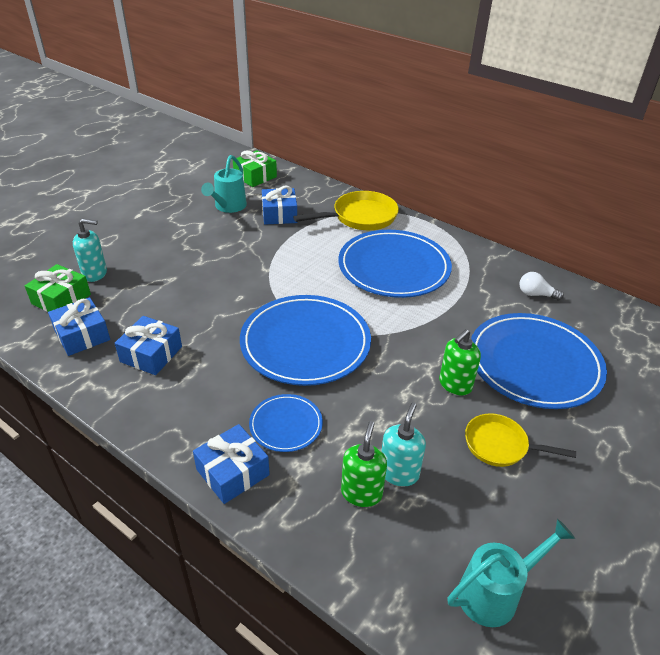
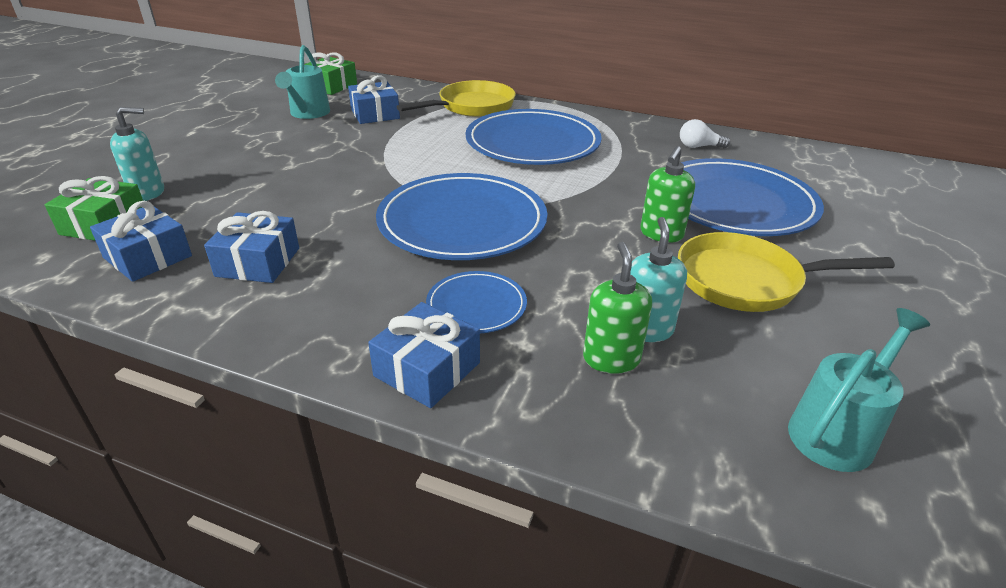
camera: 15 degrees left, 5 degrees down
(500, 445) = (746, 281): yellow pan -> yellow pan, size x1.53

